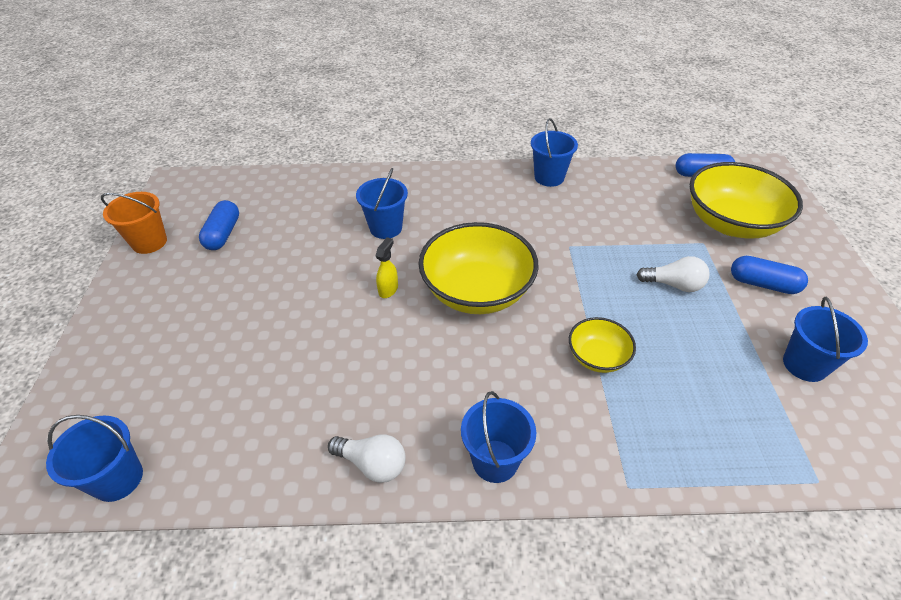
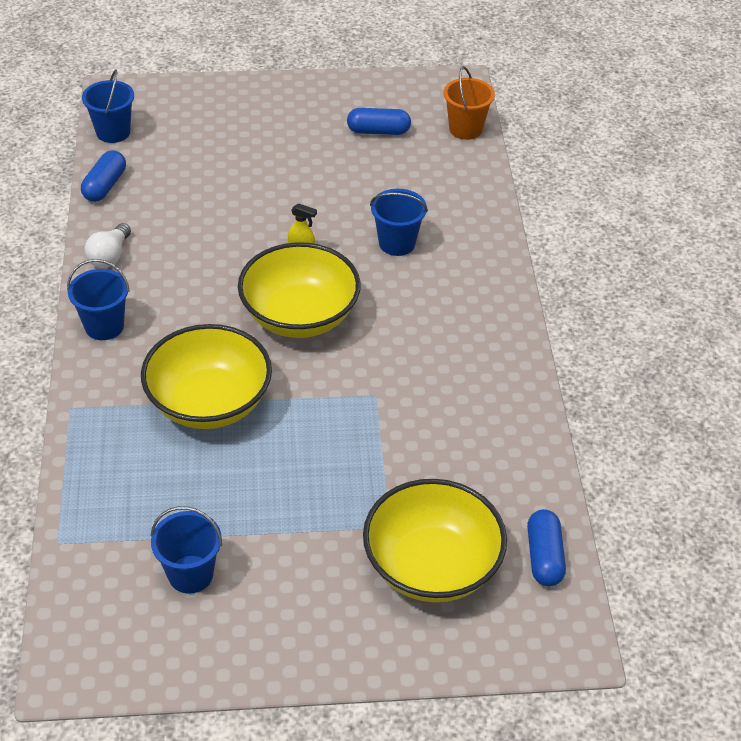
camera: 85 degrees right, 0 degrees up
(149, 242) = (363, 88): orange bucket -> orange bucket (465, 129)
(549, 177) = (512, 385): blue bucket -> none
(597, 357) = (209, 402): yellow bowl -> yellow bowl, size x1.95
(674, 285) = (312, 482): white light bulb -> none
(763, 284) = (315, 570): blue capsule -> blue capsule (105, 186)

